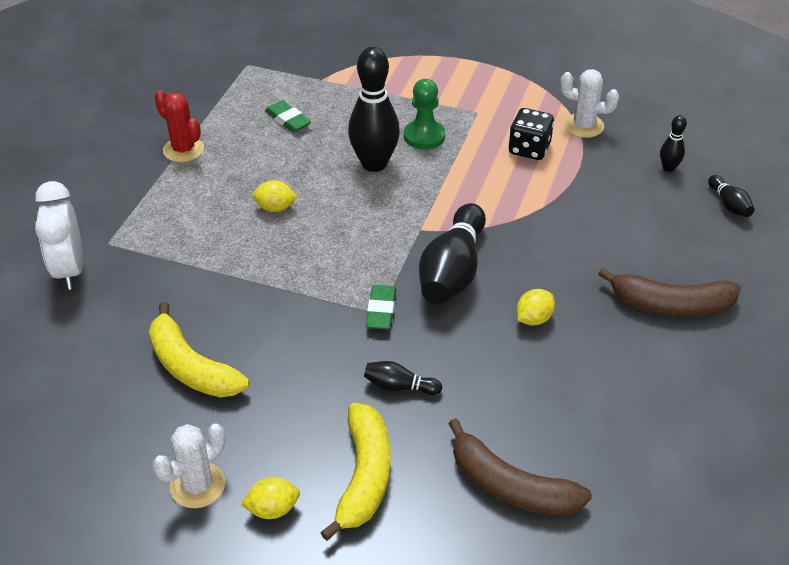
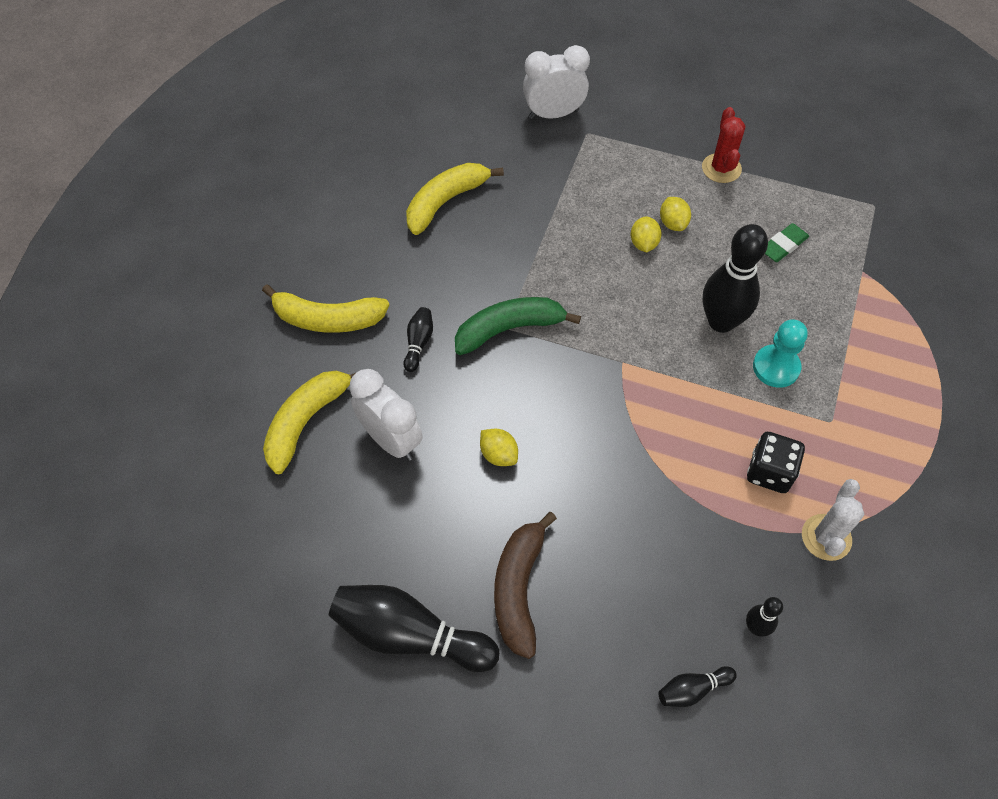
camera: 90 degrees right, 15 degrees up
(183, 150) = (721, 168): red cactus -> red cactus turned 45 degrees counterclockwise
(197, 485) = (331, 217): white cactus -> none
(273, 509) = (304, 263): yellow lemon -> yellow lemon (673, 223)
(381, 310) = (509, 329): green eraser -> green banana
(424, 136) = (776, 367): green pawn -> turquoise pawn
(452, 271) = (563, 388): black bowling pin -> black bowling pin (410, 635)
(510, 486) = (306, 421): brown banana -> yellow banana
(526, 406) = (391, 440): none -> white clock

